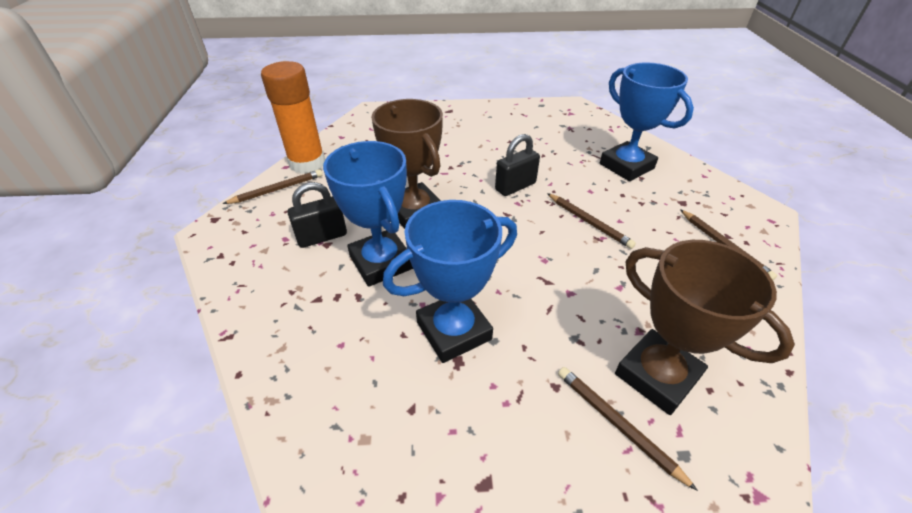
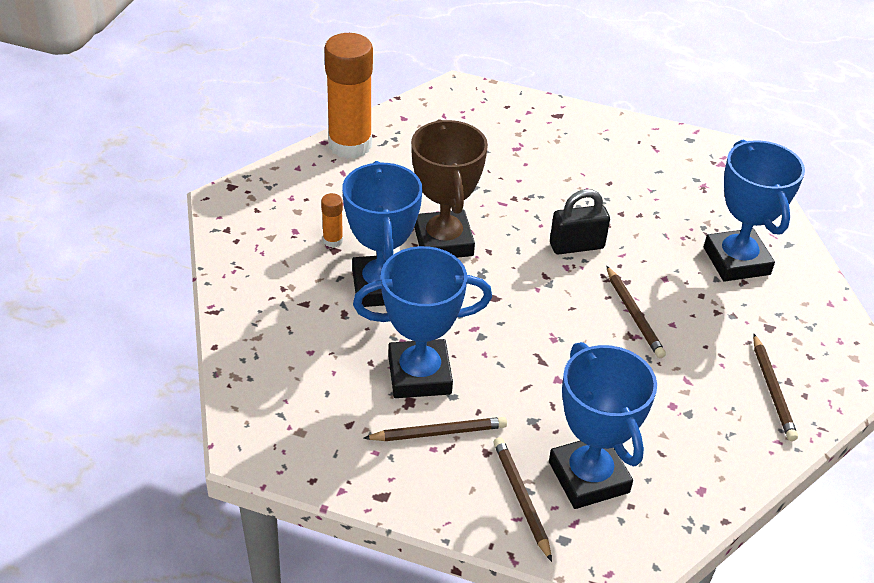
camera: 20 degrees right, 0 degrees up
(277, 189) = (306, 169): brown pencil -> brown pencil (439, 432)
(322, 237) = (333, 240): black padlock -> orange glue stick
(657, 375) = (588, 477): brown trophy -> blue trophy

